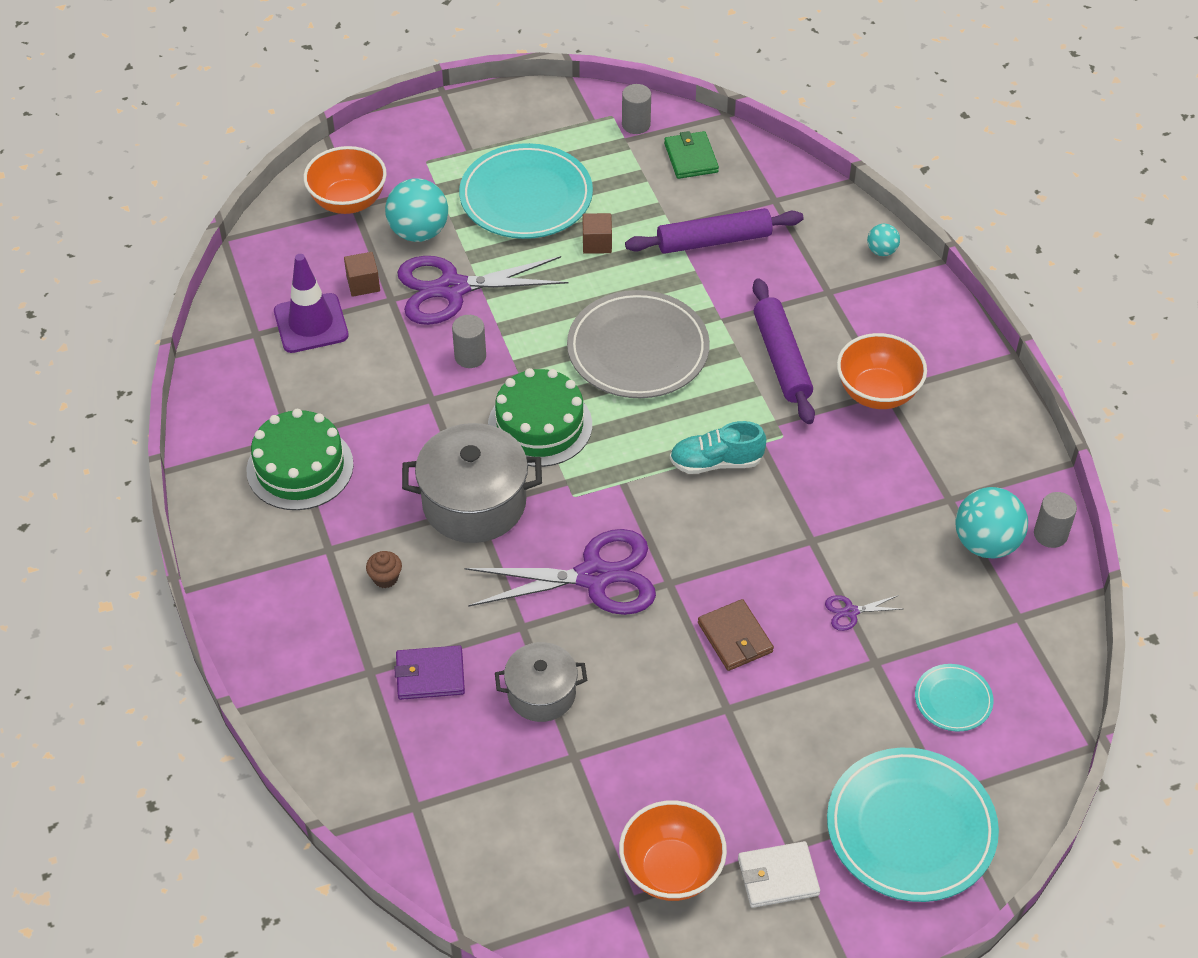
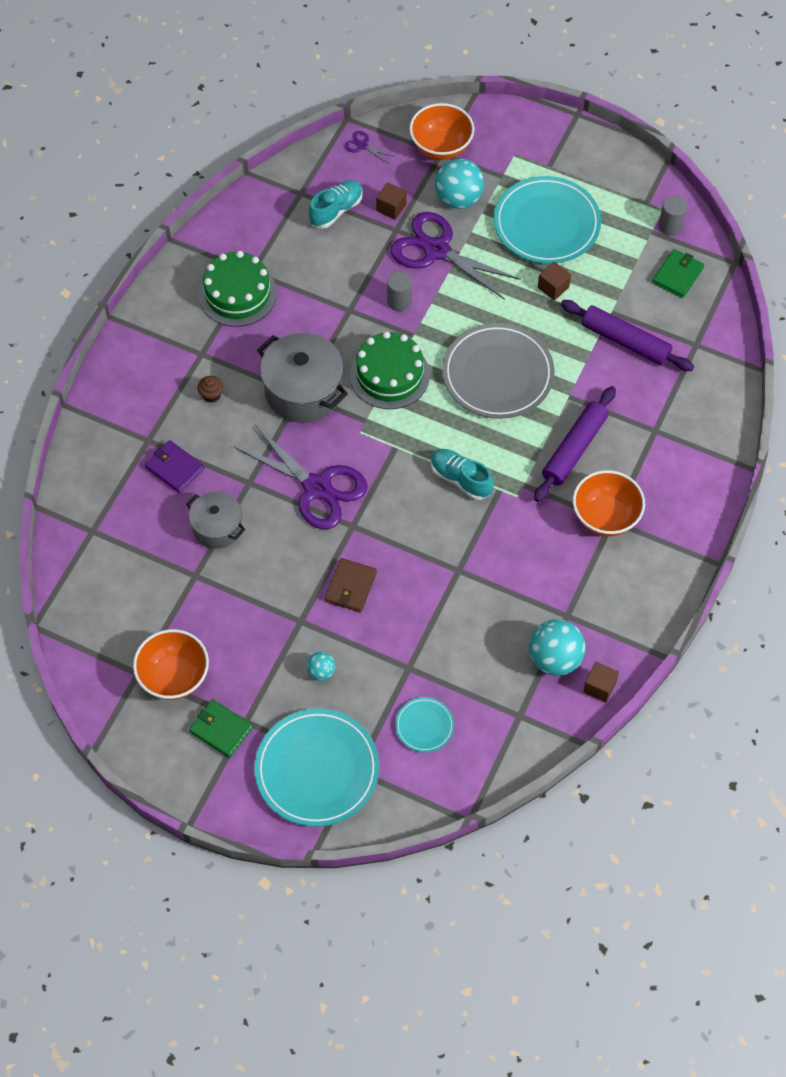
camera: 45 degrees right, 10 degrees up
(311, 323) = (336, 210): purple traffic cone -> turquoise shoe
(778, 877) = (221, 729): white wallet -> green wallet
(851, 612) = (430, 629): purple scissors -> purple scissors (362, 145)
(881, 251) = (721, 431): turquoise ball -> turquoise ball (321, 672)
(1050, 534) = (599, 687): grey cylinder -> brown cube

